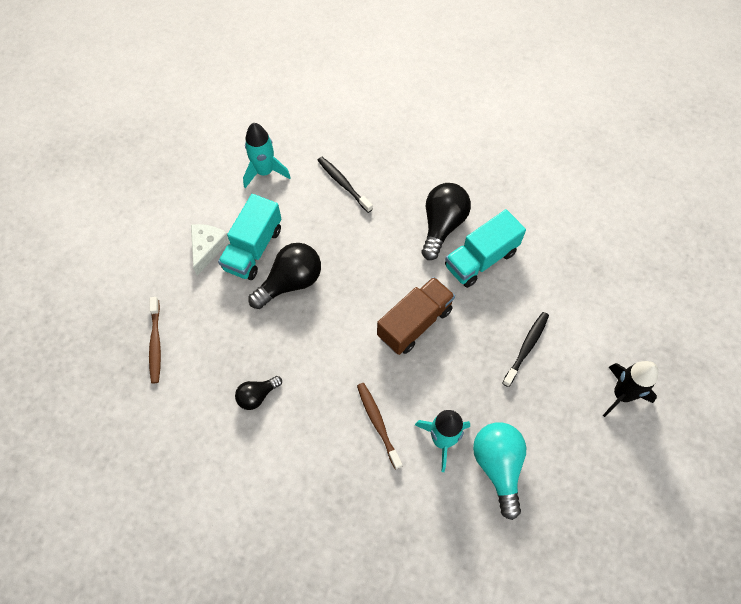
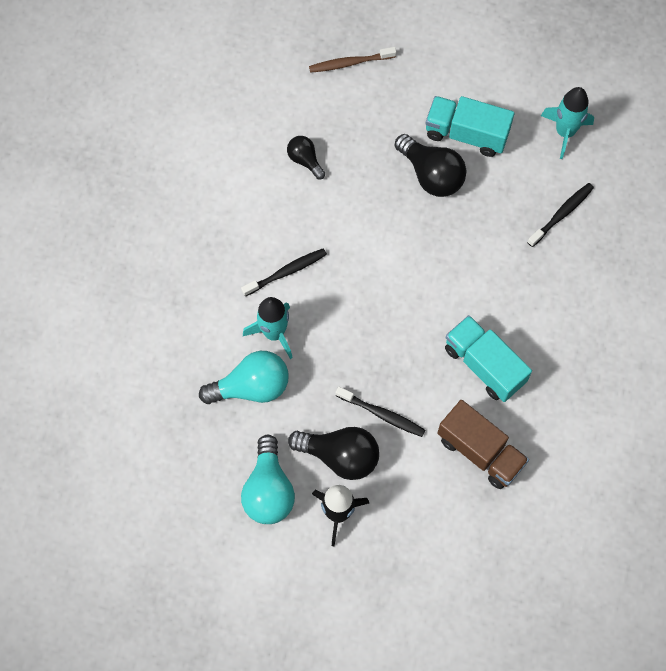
camera: 85 degrees right, 5 degrees up
(207, 248) = (461, 91): white cheese -> none
(378, 423) = (286, 272): brown toothbrush -> black toothbrush
(414, 323) = (398, 300): brown truck -> brown truck (480, 451)
(442, 225) = (522, 322): black light bulb -> black light bulb (340, 456)
(603, 457) = (268, 490): none -> turquoise light bulb

